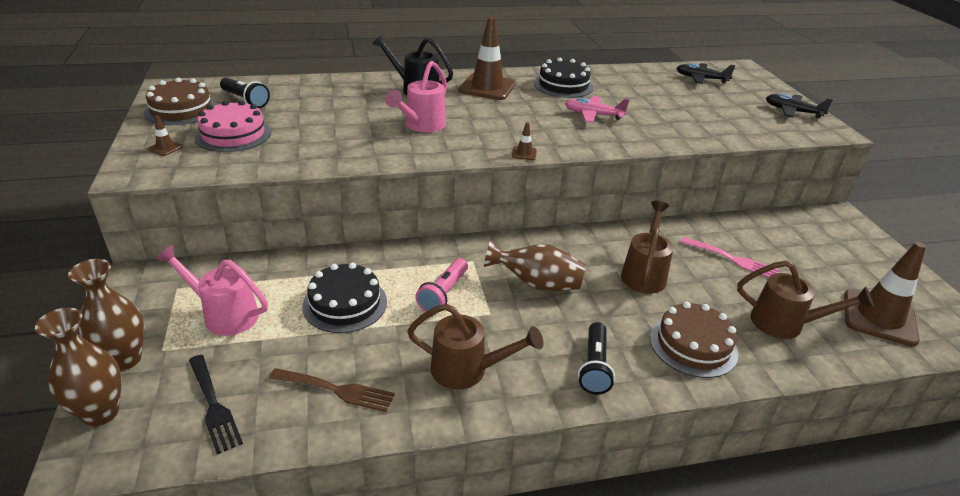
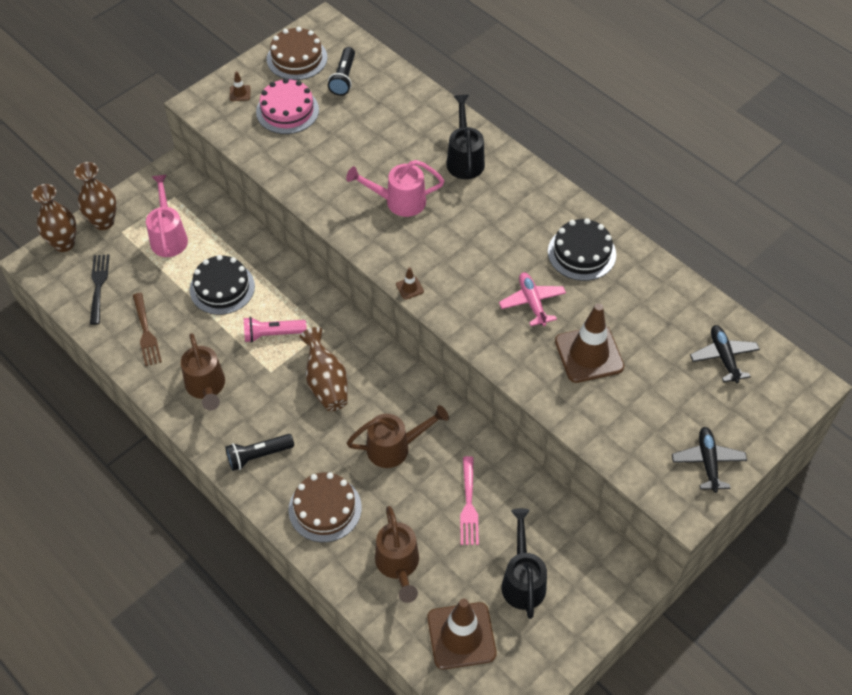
camera: 60 degrees right, 20 degrees up
(213, 405) = (98, 286): black fork -> black fork turned 150 degrees clockwise
(487, 87) = (519, 202): brown traffic cone -> brown traffic cone (589, 354)
(825, 263) = (523, 580): none -> black watering can

